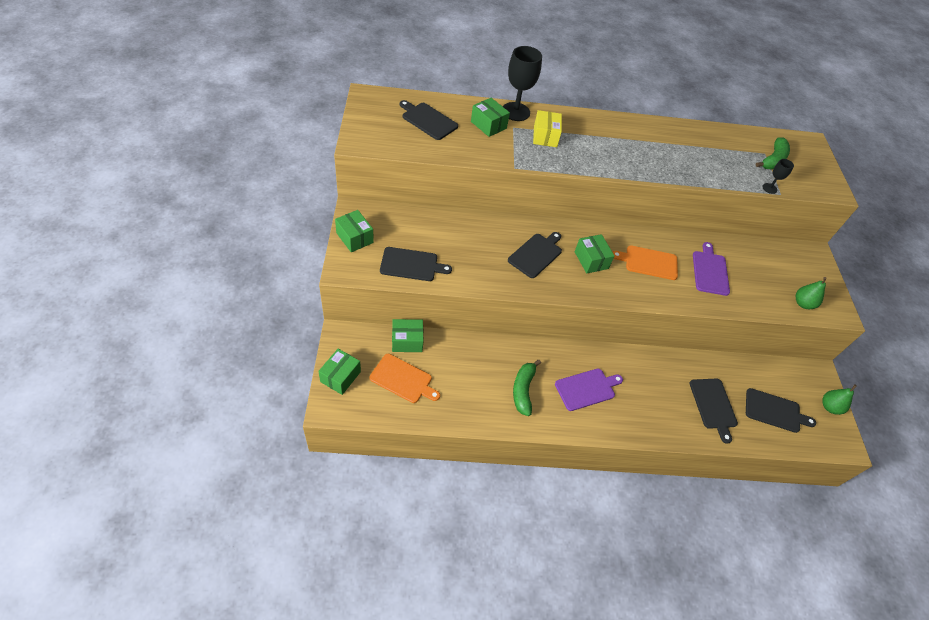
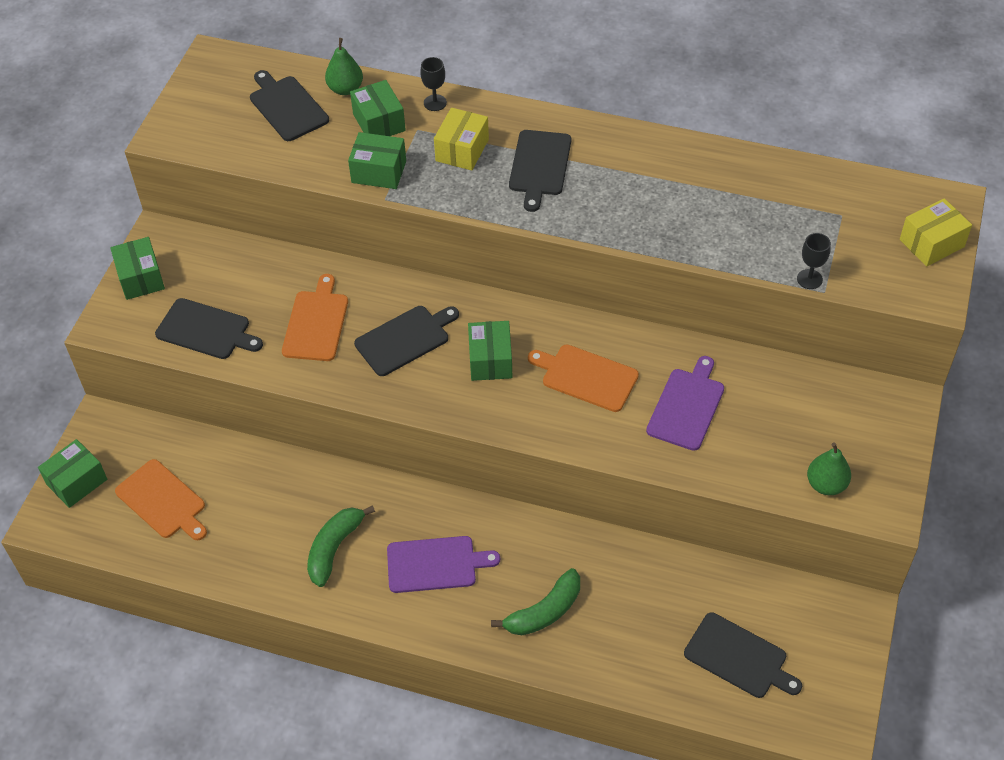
camera: 25 degrees right, 0 degrees up
(407, 341) = (191, 445): green box -> green box (379, 172)
(478, 251) = (316, 323): none -> orange cutting board
(515, 112) = (435, 103): black goblet -> black goblet, size x0.49
(713, 406) = (634, 629): black cutting board -> black cutting board (539, 166)
(773, 160) = (849, 229): green banana -> green banana (544, 612)
(816, 163) = (931, 243): none -> yellow box
(829, 407) = (845, 670): green pear -> green pear (345, 89)

